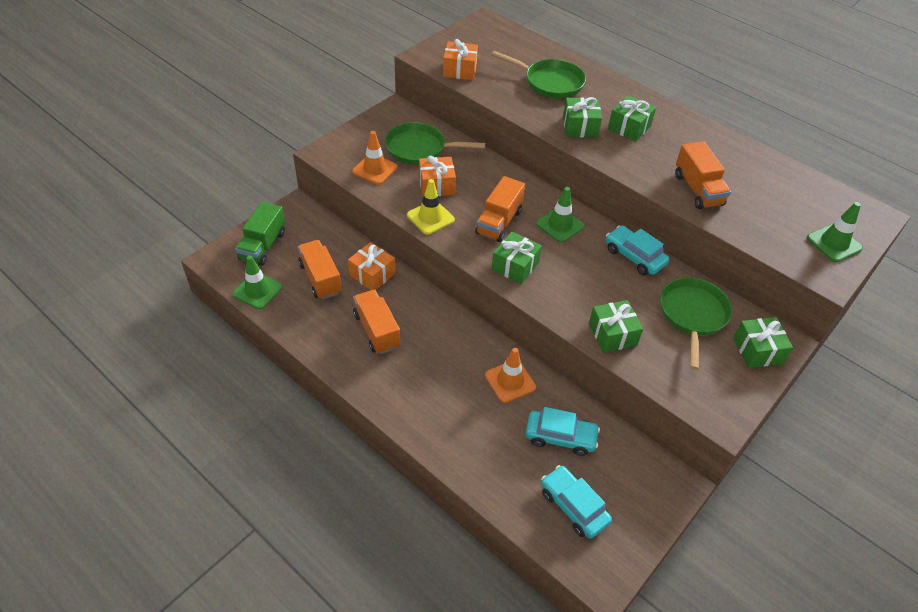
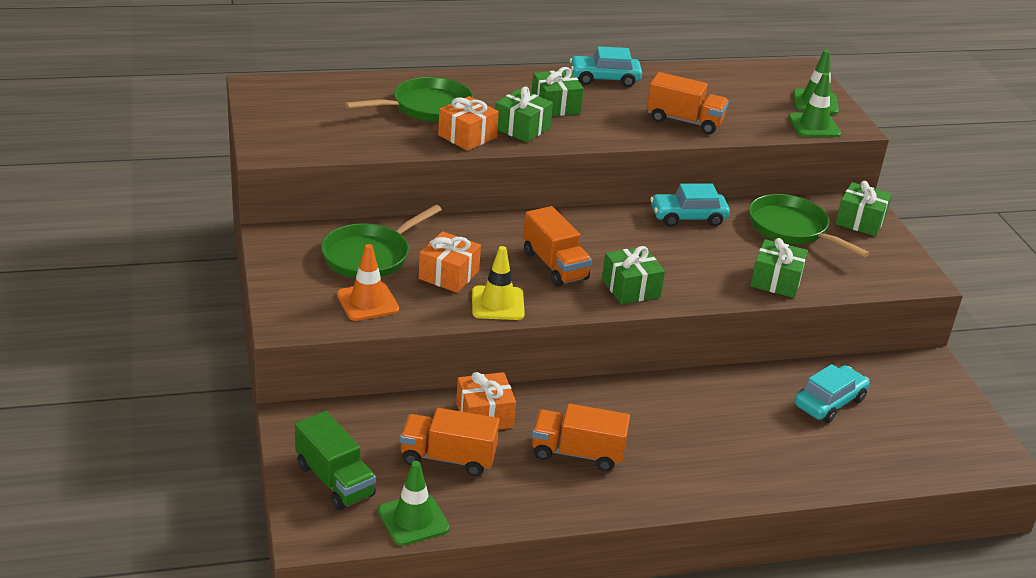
camera: 55 degrees left, 15 degrees down
(460, 70) = (329, 143): orange gift -> orange gift (467, 136)
(510, 381) = (734, 397): orange traffic cone -> none
(560, 225) = (599, 233): green traffic cone -> green traffic cone (814, 126)
(573, 506) = (914, 437): turquoise car -> turquoise car (604, 79)

